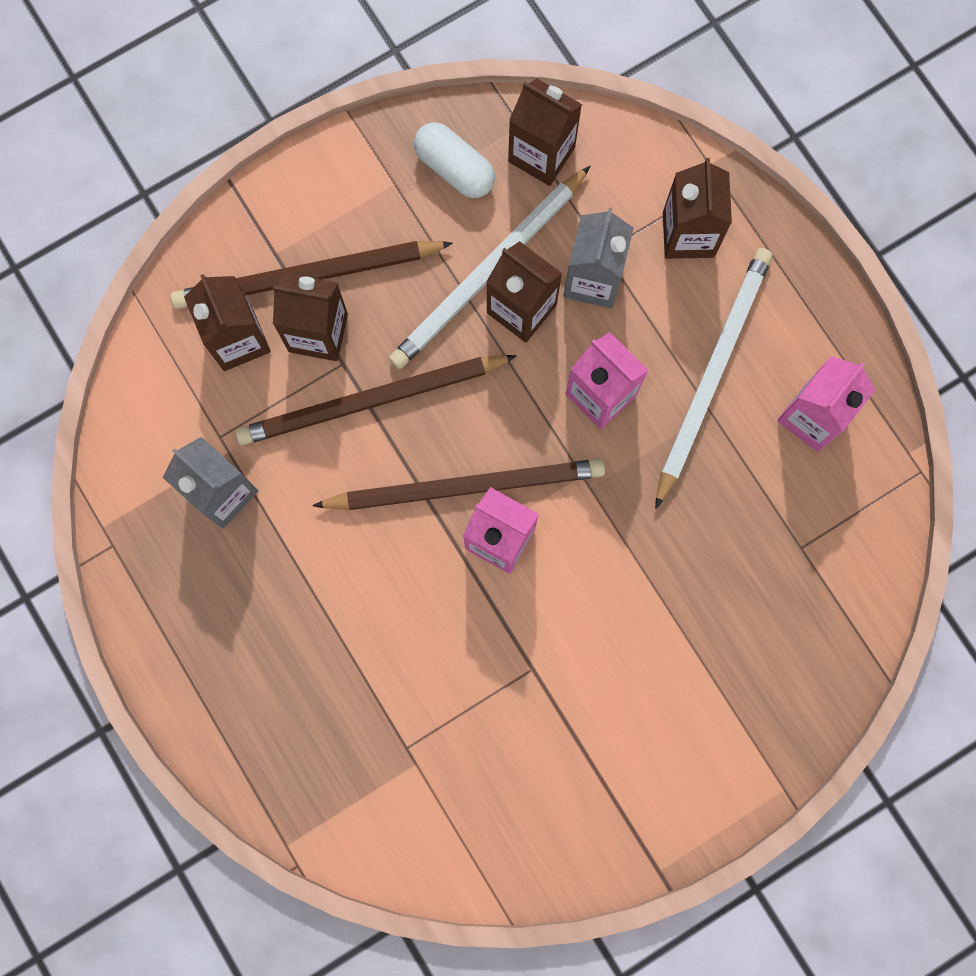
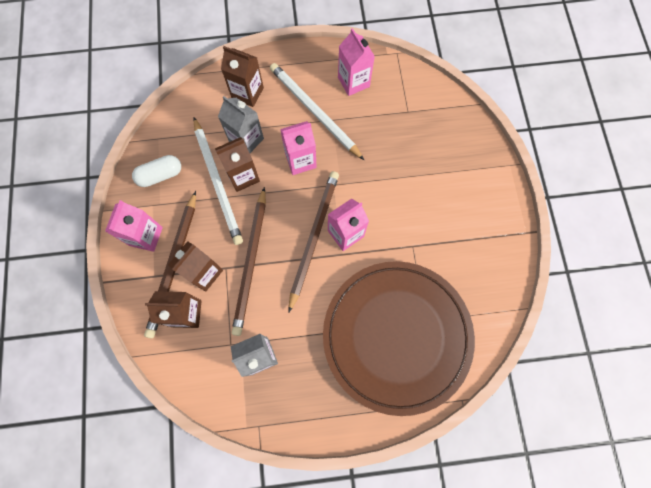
camera: 65 degrees left, 5 degrees down
(336, 204) = (146, 236): none -> pink carton
(357, 708) = (396, 336): none -> brown plate
(541, 154) = (176, 135): brown carton -> none

